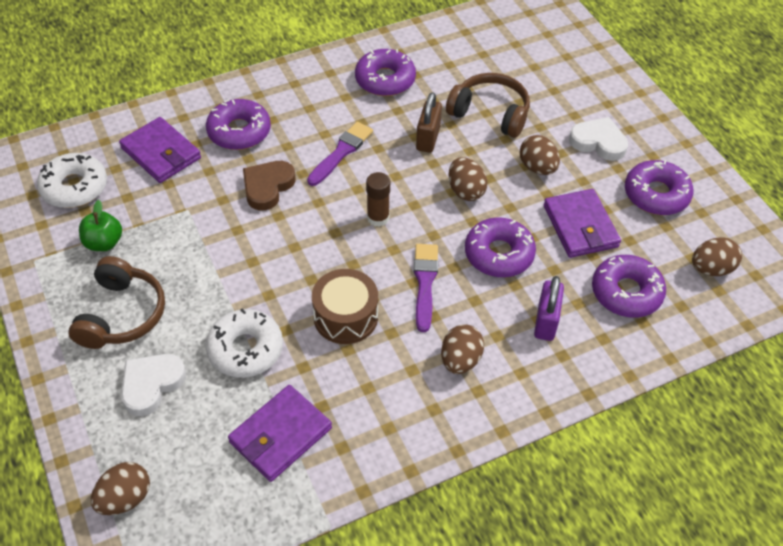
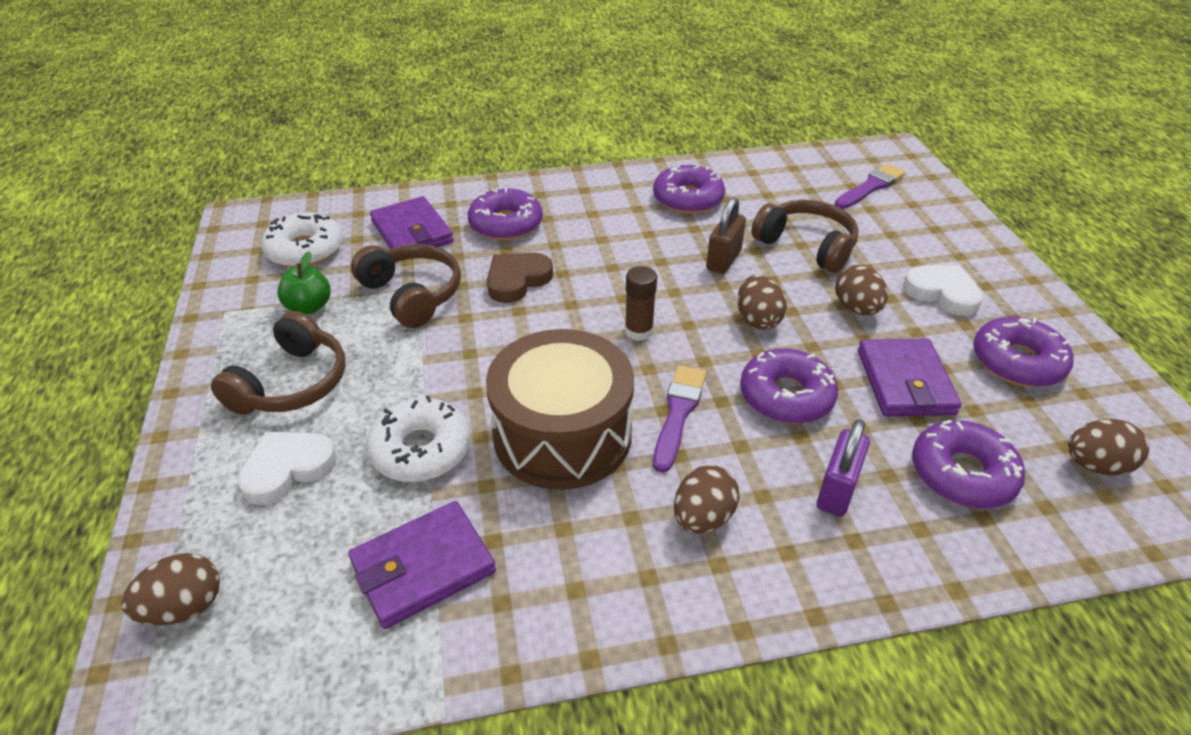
camera: 15 degrees right, 10 degrees down
(186, 216) = (412, 294): none -> brown headphones
(341, 152) = (615, 259): purple brush -> purple brush (870, 187)
(345, 316) = (562, 434): brown drum -> brown drum, size x1.59

